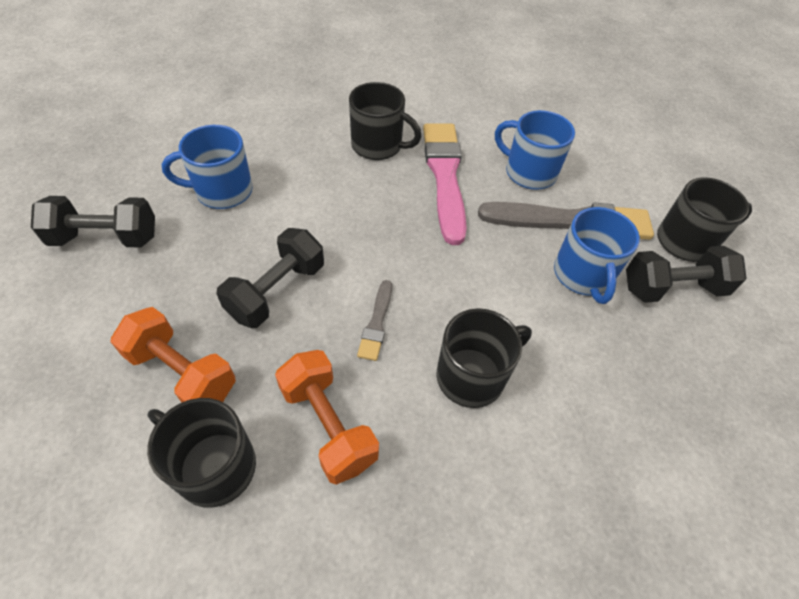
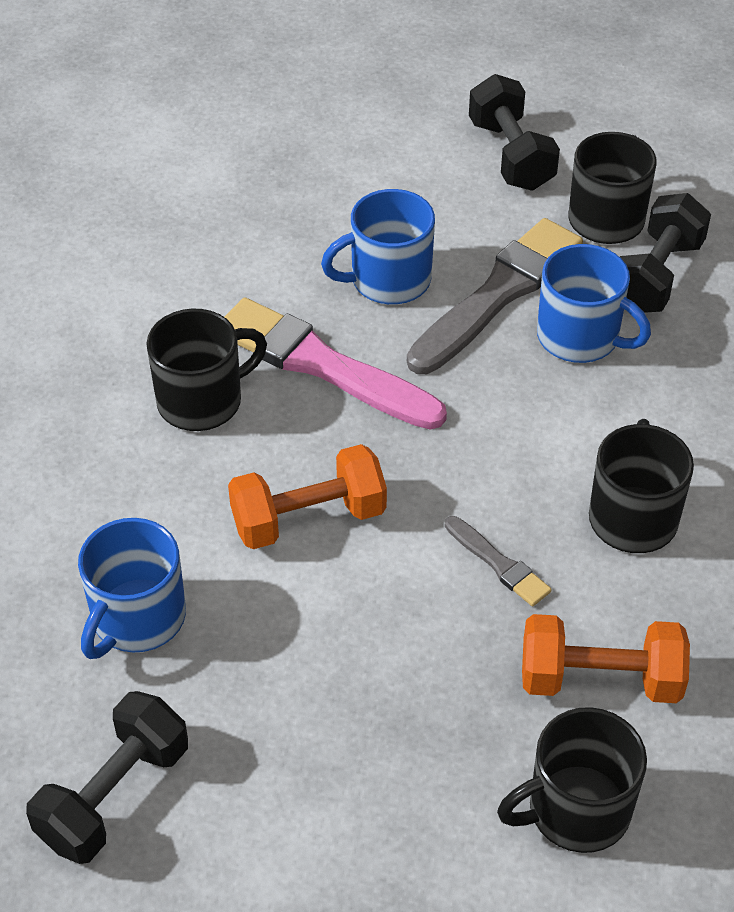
camera: 50 degrees left, 5 degrees down
(182, 373) = (424, 792): orange dumbbell -> orange dumbbell (308, 518)
(276, 291) = (372, 639): black dumbbell -> black dumbbell (510, 155)

